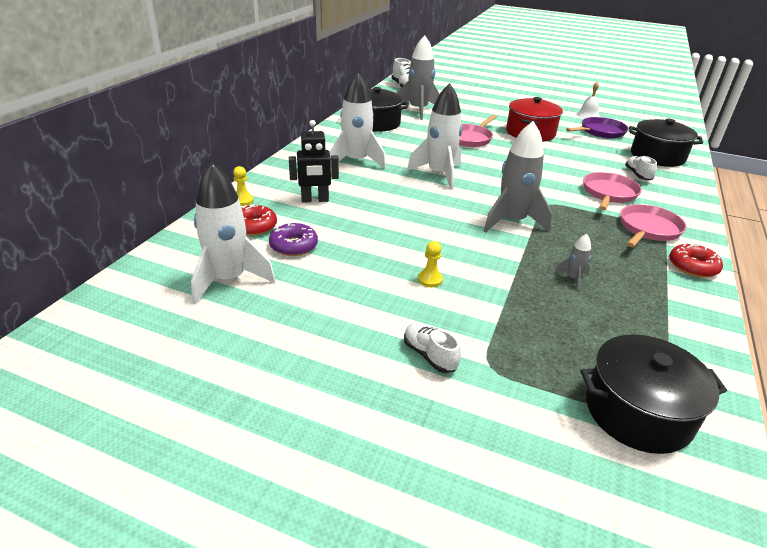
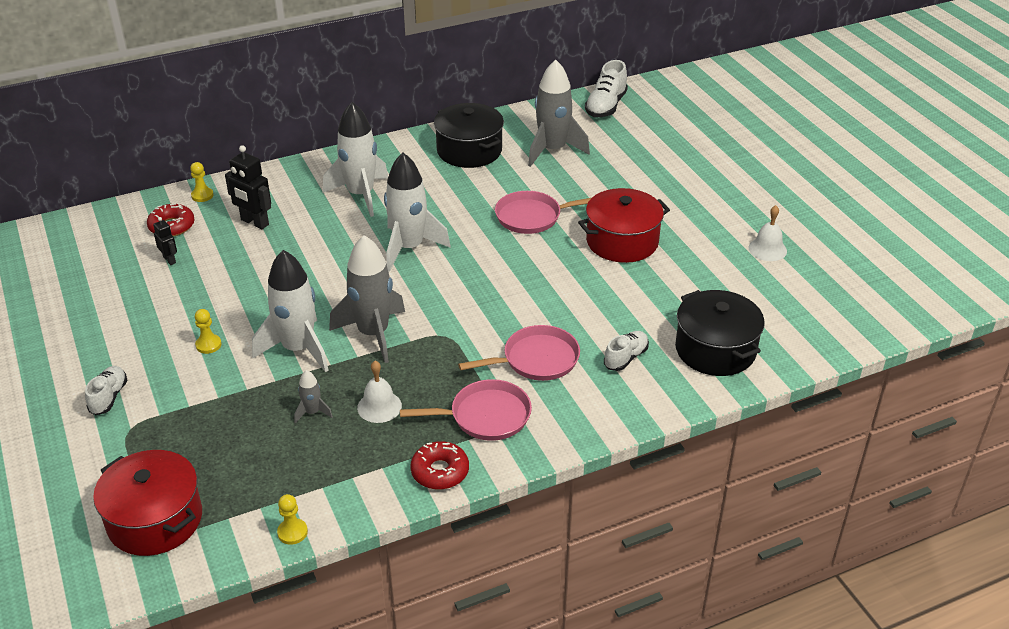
camera: 45 degrees right, 5 degrees up
(229, 279) = (89, 265): white rocket -> white rocket (298, 349)
(293, 246) = (169, 260): purple donut -> black robot
(596, 254) = (379, 406): none -> white bell
(600, 132) = (722, 281): purple pan -> none
(638, 412) = (155, 520): black pot -> red pot
(714, 351) = (292, 532): none -> yellow pawn

